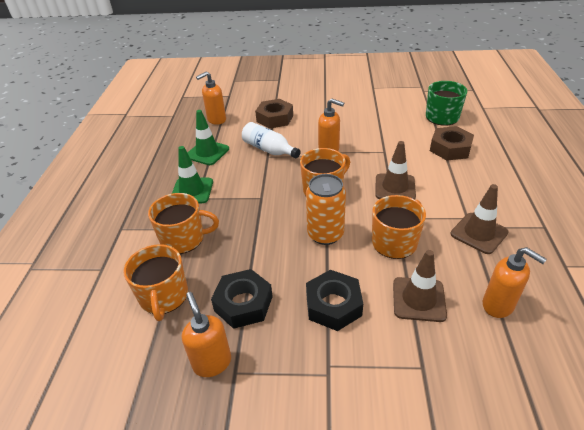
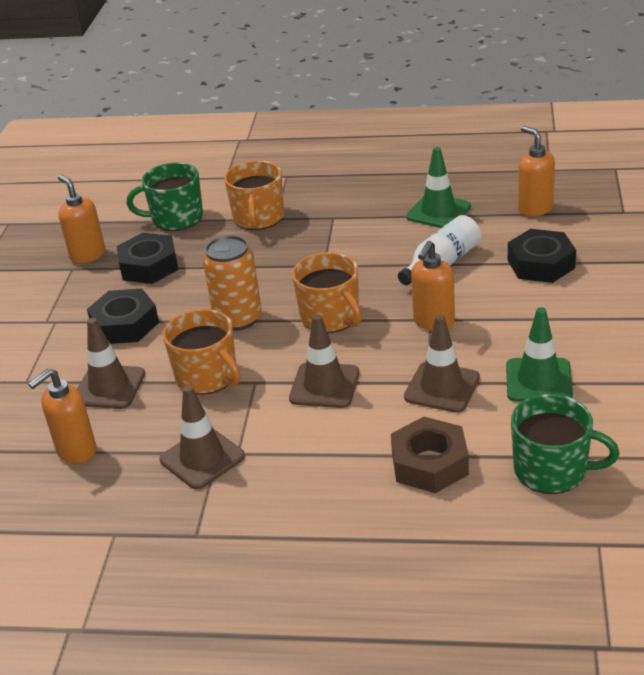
camera: 95 degrees right, 5 degrees down
(164, 296) = (176, 218): orange mug -> green mug
(192, 191) = (349, 211): green traffic cone -> green traffic cone (538, 380)
(212, 362) = (87, 255): orange soap dispenser -> orange soap dispenser turned 105 degrees counterclockwise
(275, 118) = (541, 264): brown nut -> black nut
(388, 146) = (442, 387): none -> brown traffic cone

